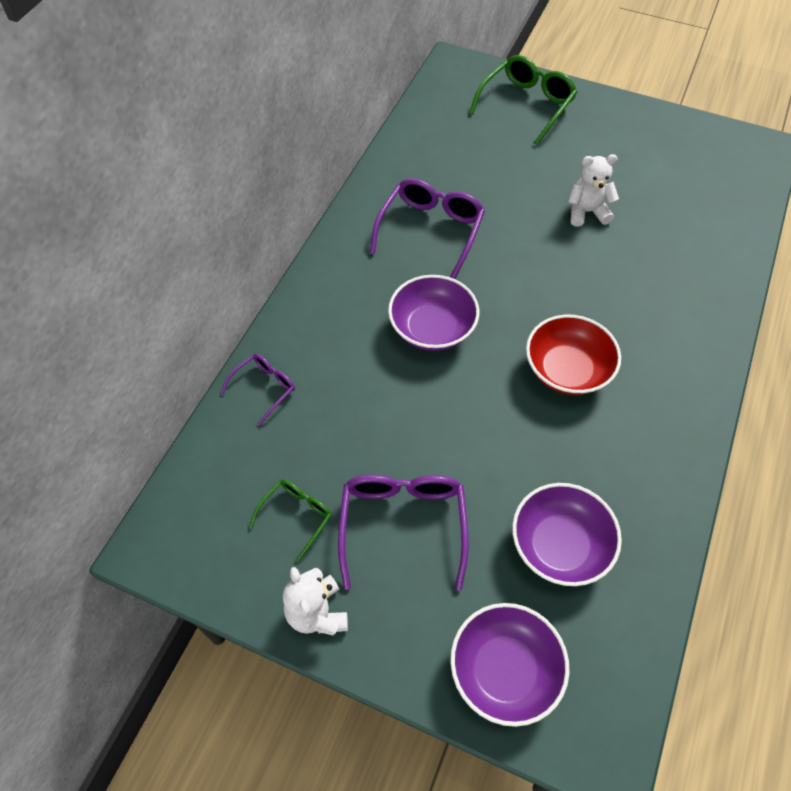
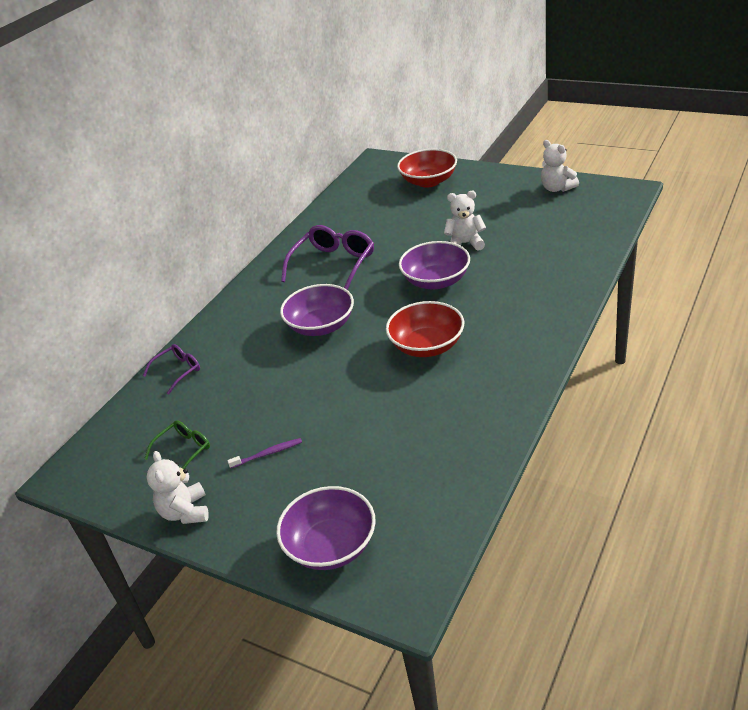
camera: 10 degrees right, 20 degrees down
(403, 526) = (268, 453): purple glasses -> purple toothbrush
(525, 105) = (428, 181): green glasses -> red bowl
(559, 545) = (396, 461): purple bowl -> purple bowl (436, 281)
(682, 134) = (557, 188): none -> white teddy bear

